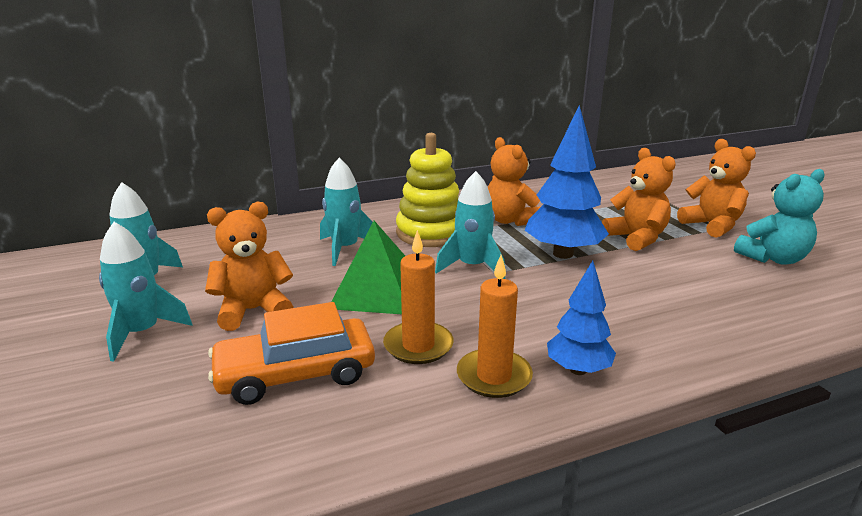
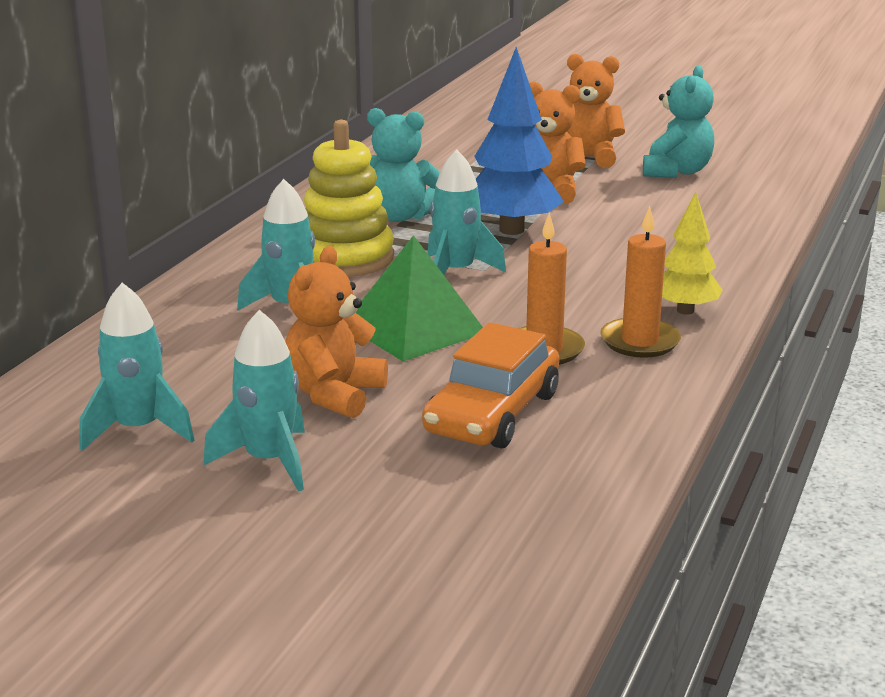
camera: 45 degrees left, 0 degrees up
(510, 220) = (400, 216): orange teddy bear -> turquoise teddy bear
(578, 370) = (685, 310): blue tree -> yellow tree

